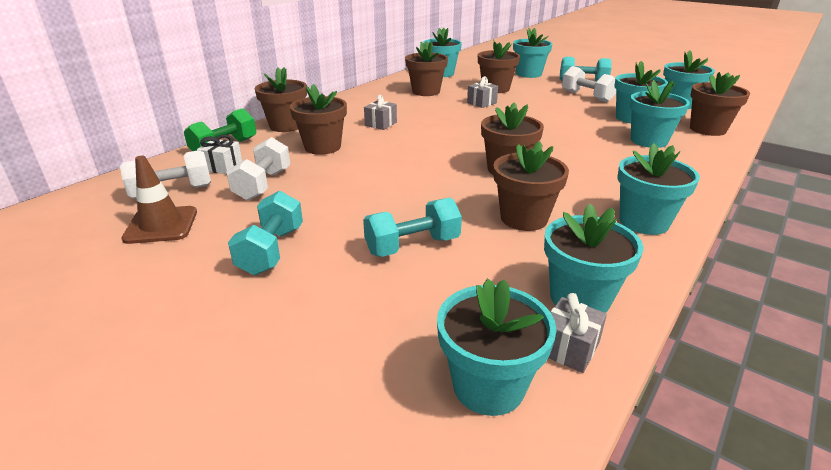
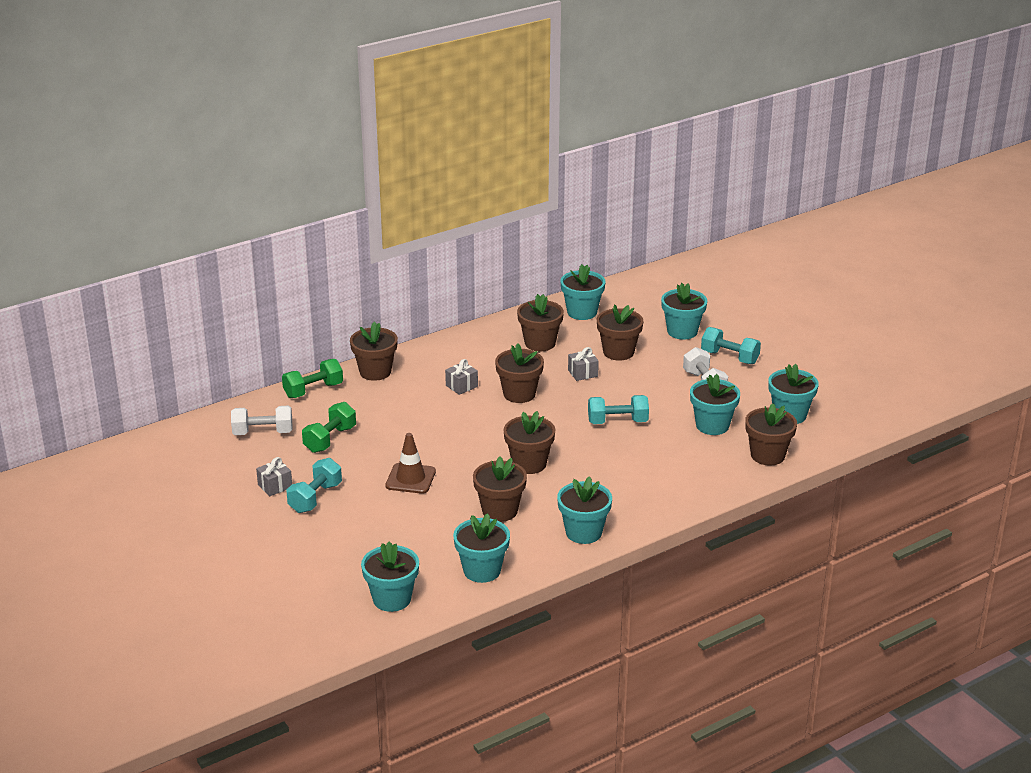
camera: 20 degrees right, 0 degrees up
(161, 225) = (250, 462): brown traffic cone -> brown traffic cone (410, 479)
(222, 167) = (305, 414): white gift -> none
(263, 185) = (330, 439): white dumbbell -> green dumbbell
(322, 147) = (394, 406): brown flower pot -> brown flower pot (519, 394)
(412, 246) = (407, 515): turquoise dumbbell -> turquoise dumbbell (617, 422)
(568, 348) = (448, 593): grey gift -> grey gift (275, 486)
(648, 141) = (690, 458): turquoise flower pot -> none

